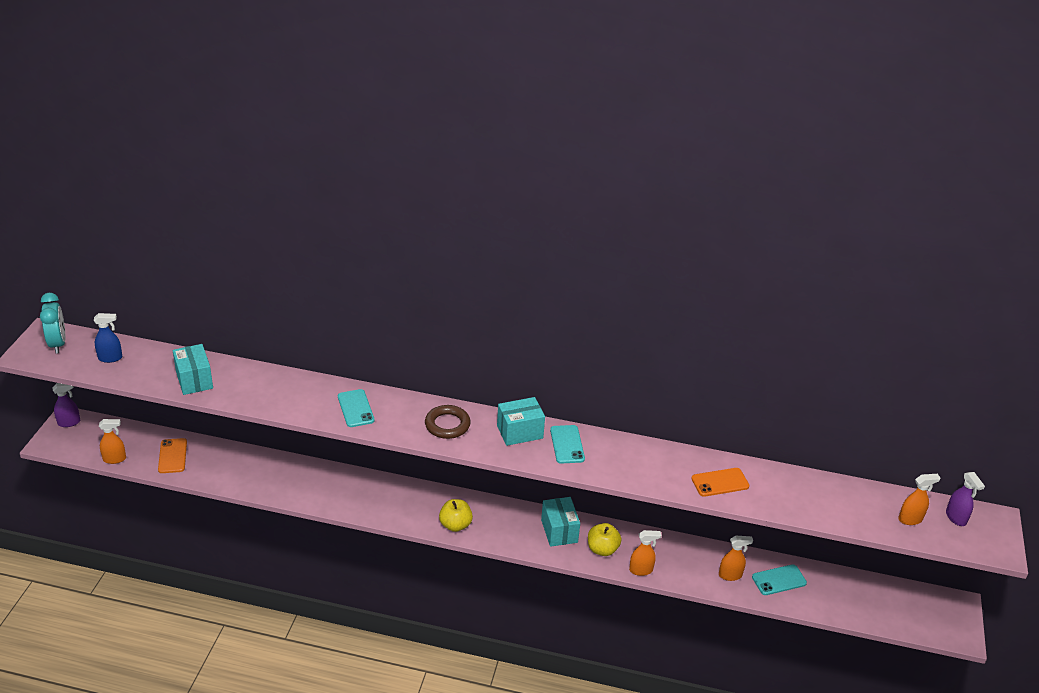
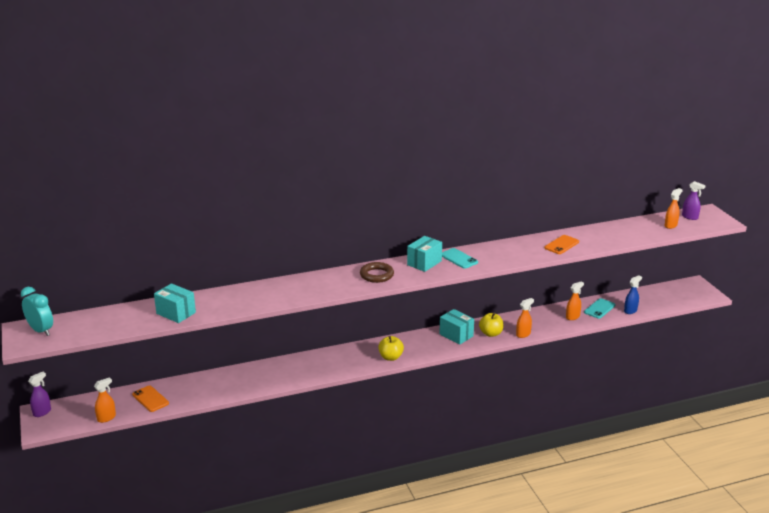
camera: 30 degrees left, 10 degrees down
(110, 358) = (95, 324): blue spray bottle -> blue spray bottle (630, 311)
(355, 408) = (308, 288): turquoise phone -> none

